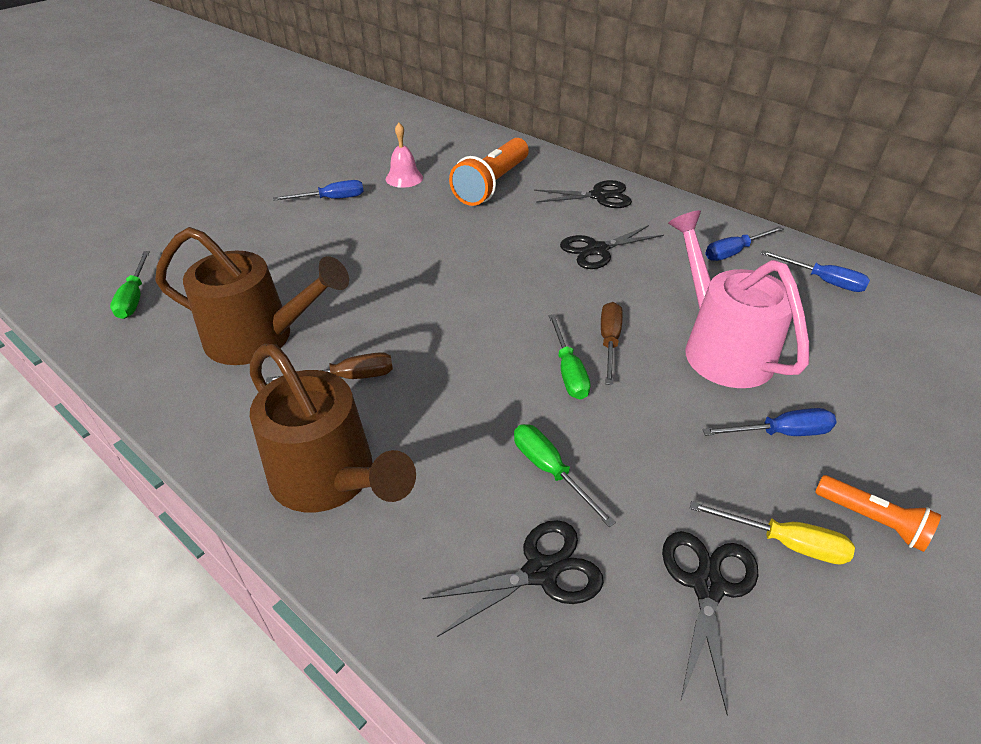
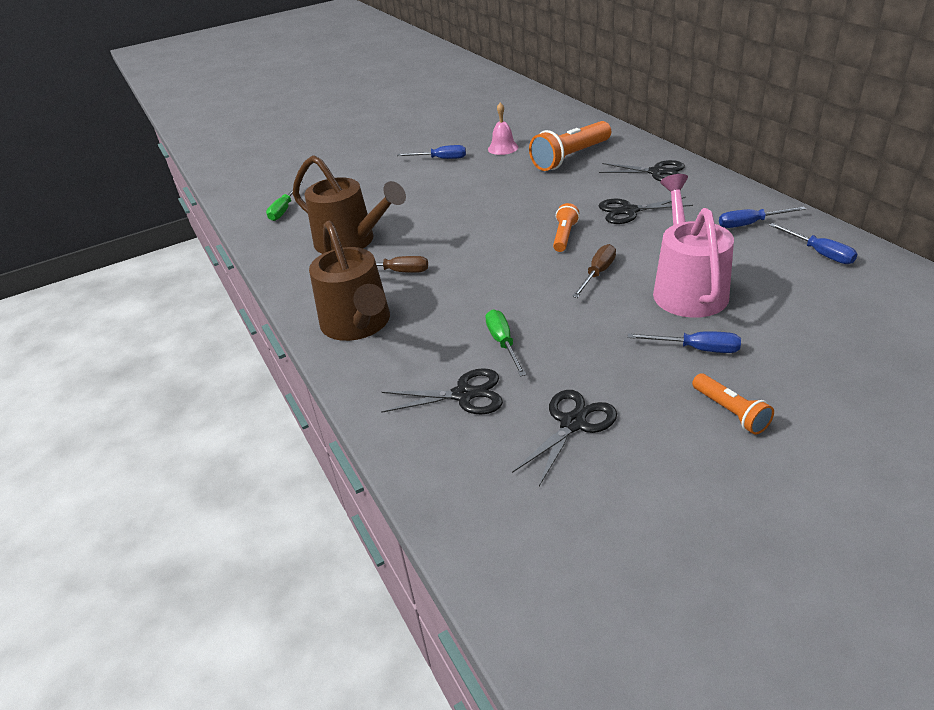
camera: 25 degrees right, 5 degrees down
(541, 293) = (564, 236): none -> orange flashlight
(568, 371) = (553, 288): green screwdriver -> none
(784, 542) = (648, 411): yellow screwdriver -> none

